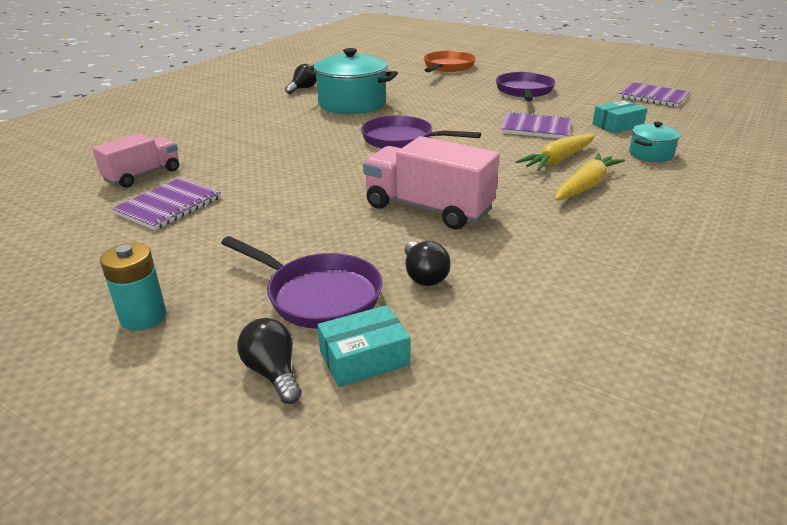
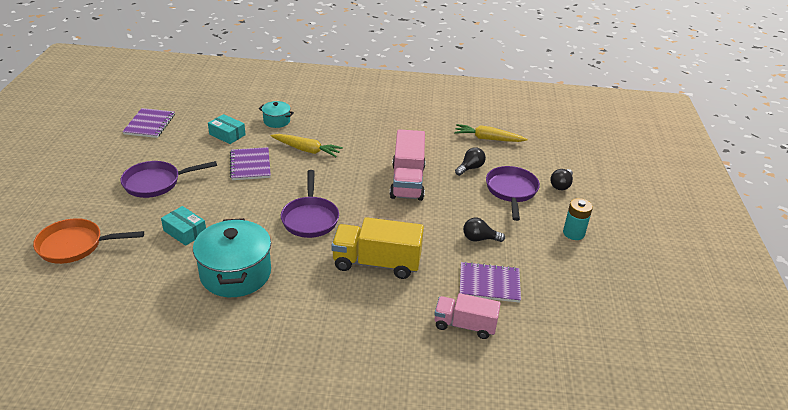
camera: 120 degrees left, 5 degrees up
(289, 156) = (376, 263): none -> yellow truck
(303, 89) = (199, 330): black light bulb -> black light bulb (479, 239)
(364, 358) = (533, 168): turquoise box -> turquoise box (185, 232)
(586, 186) = (339, 138): yellow carrot -> yellow carrot (488, 139)

